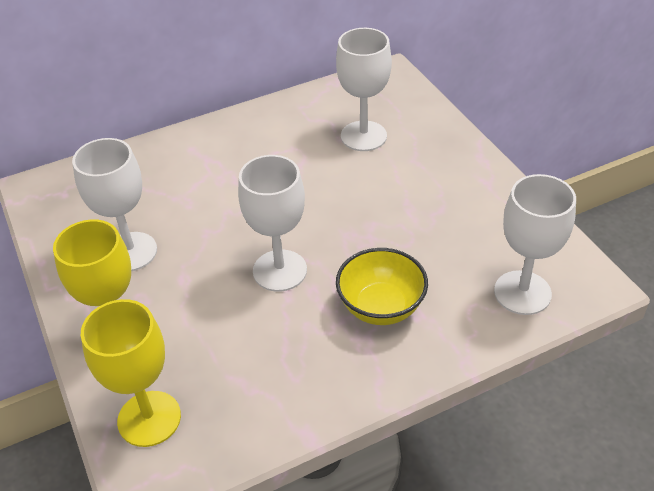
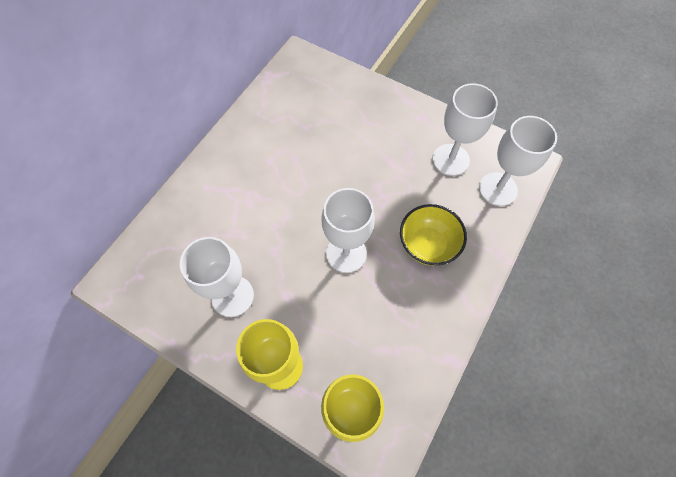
camera: 35 degrees left, 20 degrees up
(363, 136) = (320, 118): white goblet -> white goblet (450, 160)

